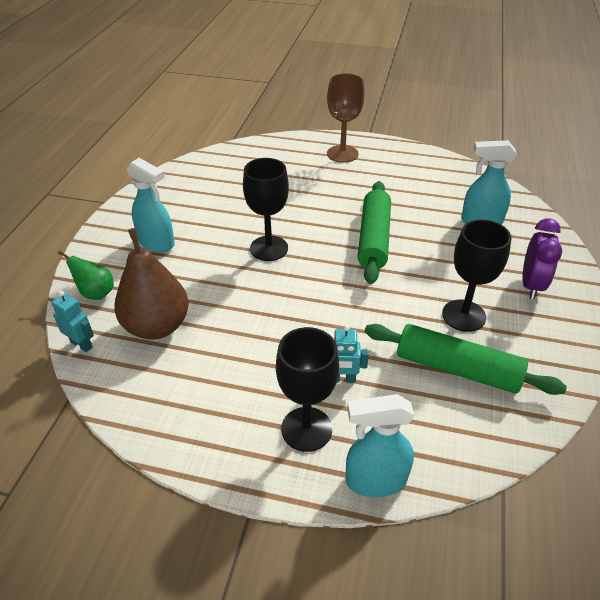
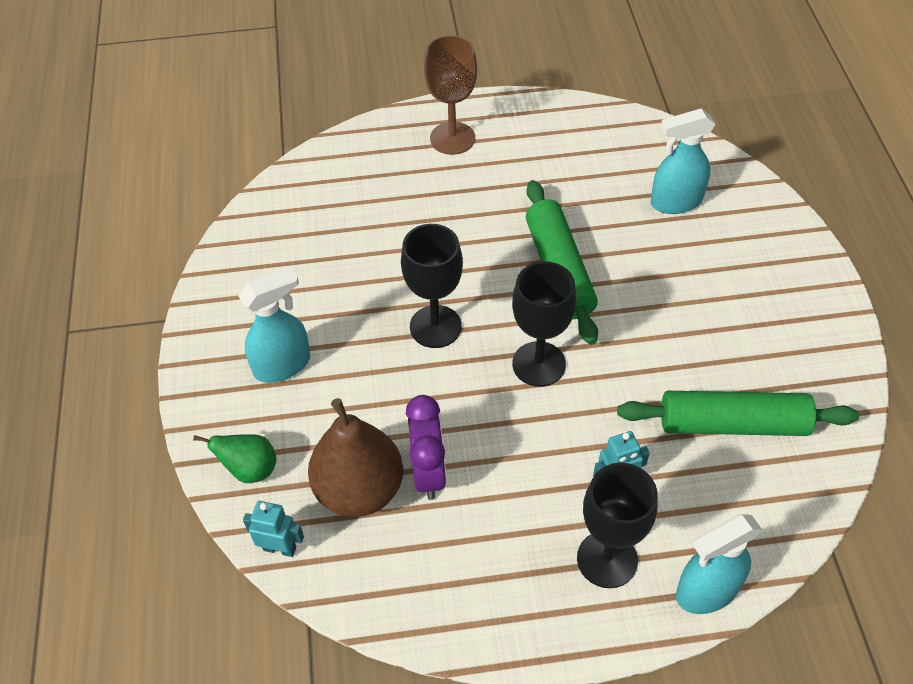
camera: 20 degrees left, 10 degrees up
(157, 243) = (283, 365): turquoise spray bottle -> turquoise spray bottle turned 45 degrees counterclockwise
(463, 315) = (711, 349): black goblet -> black goblet (539, 364)
(531, 285) = (768, 281): purple clock -> purple clock (428, 472)

